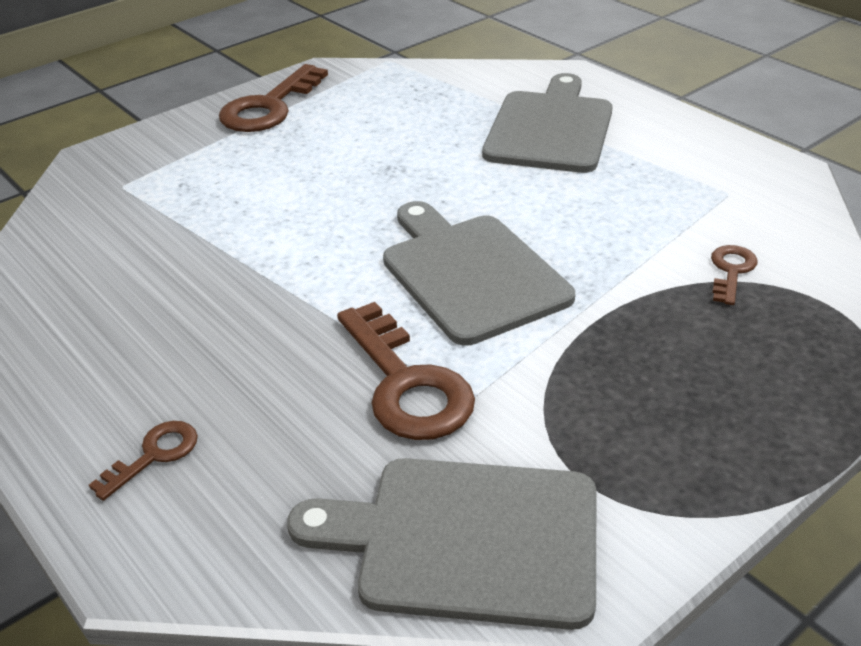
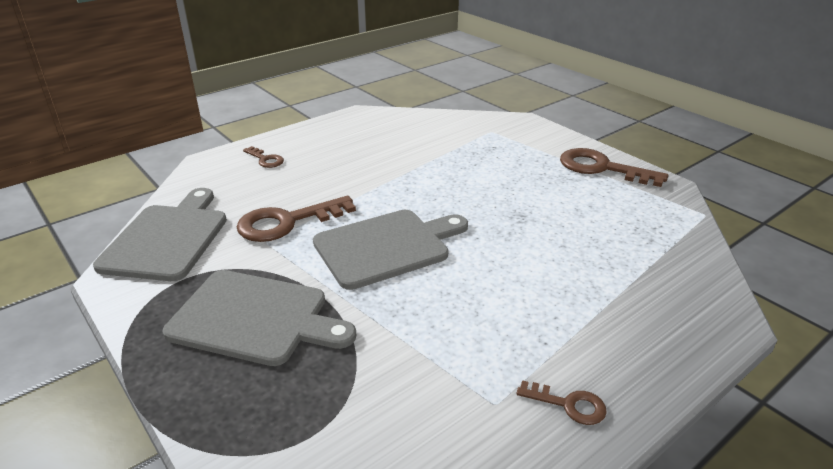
camera: 90 degrees right, 5 degrees down
(550, 128) = (603, 297): grey cutting board -> grey cutting board (255, 318)
(731, 271) = (367, 380): brown key -> brown key (568, 404)

